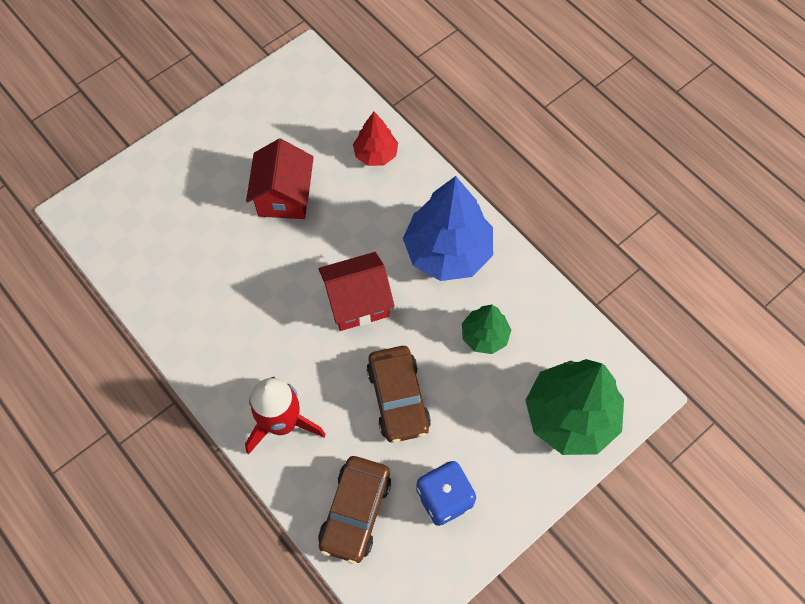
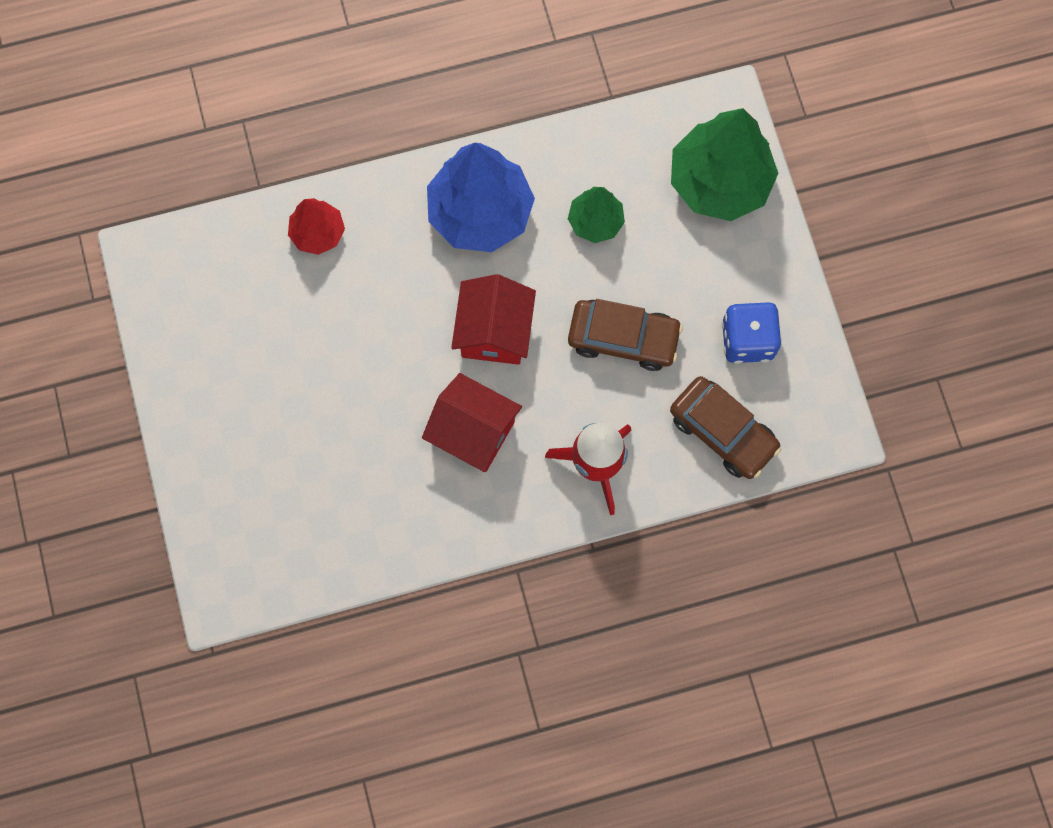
camera: 65 degrees left, 10 degrees up
(284, 196) = (322, 356): red house -> red house (473, 432)

